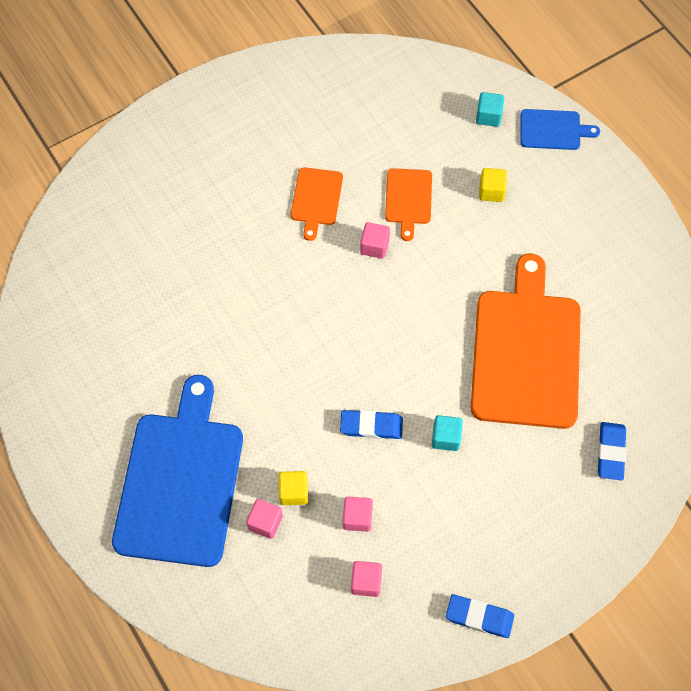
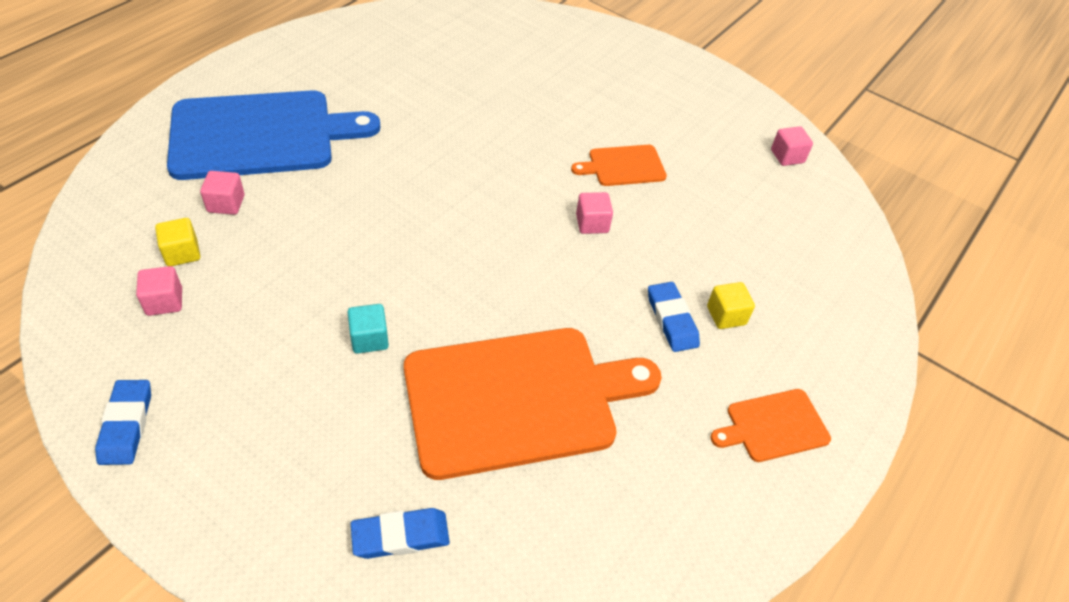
camera: 65 degrees right, 15 degrees down
(293, 492) = (266, 218): yellow cube -> yellow cube (182, 253)
(357, 518) = (245, 277): pink cube -> pink cube (787, 156)
(371, 426) = (364, 266): blue eraser -> blue eraser (671, 320)
(408, 199) = (668, 240): orange cutting board -> orange cutting board (773, 426)
(488, 116) = (827, 291): turquoise cube -> none
(553, 130) = (855, 362): blue cutting board -> none

